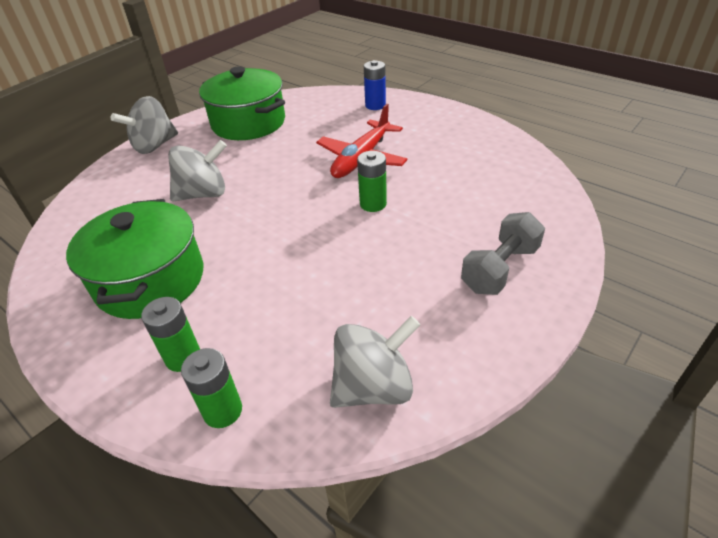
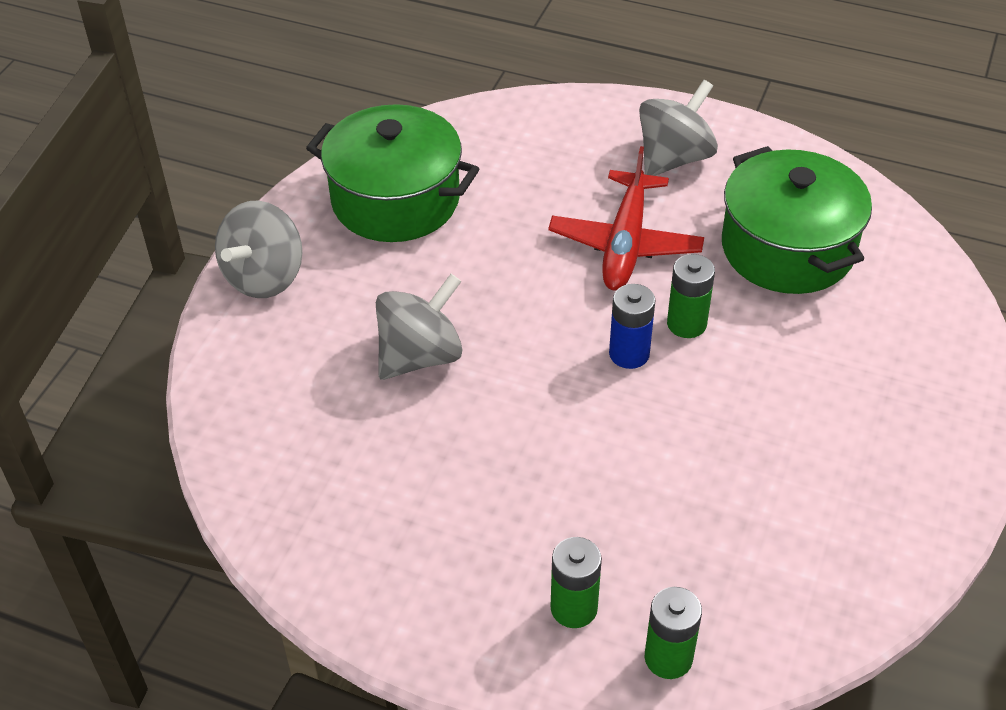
camera: 20 degrees left, 5 degrees up
(150, 280) = (447, 515): green pot -> green pot (787, 249)
(373, 387) = (825, 584): grey spinning top -> grey spinning top (674, 158)
(375, 105) = (587, 128): blue battery -> blue battery (629, 354)
(500, 269) = (900, 393): grey dumbbell -> none

